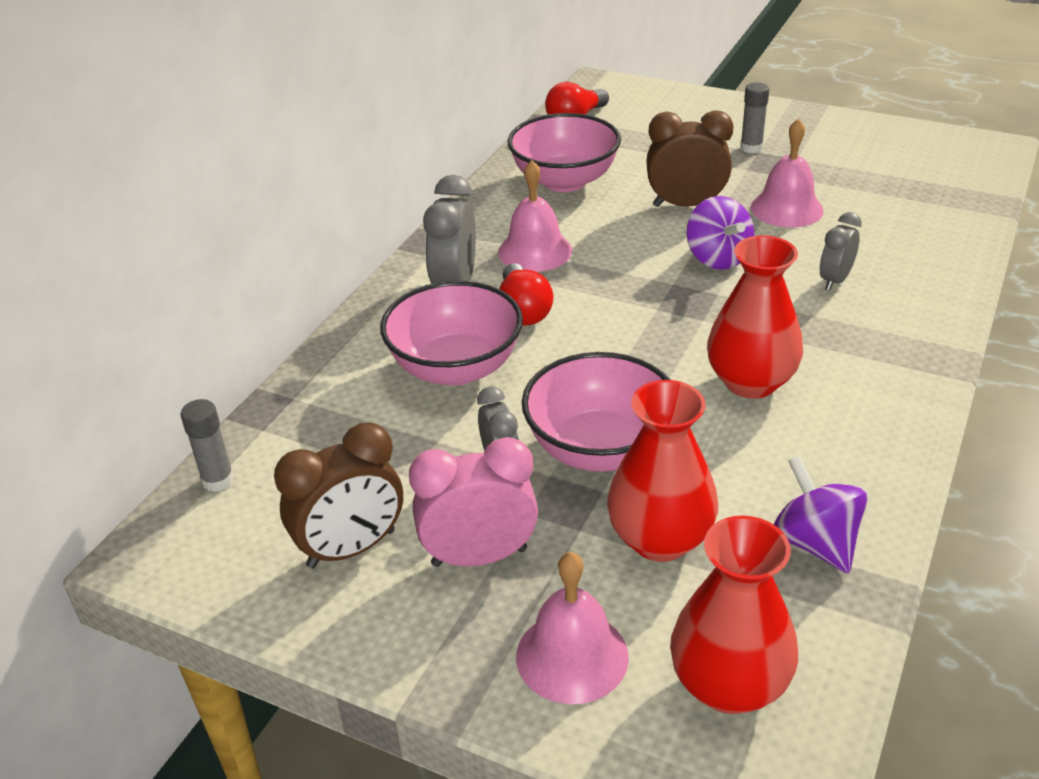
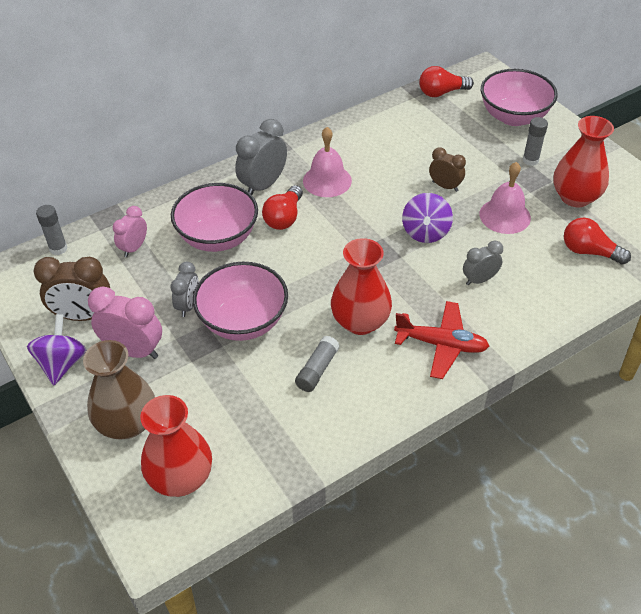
camera: 30 degrees right, 10 degrees up
(342, 430) = (134, 248): none -> pink clock
(564, 181) = (390, 137): pink bowl -> pink bowl (513, 117)
(572, 656) = (127, 423): pink bell -> brown vase
(660, 539) = (223, 387): red vase -> red vase (575, 197)
(686, 205) = (445, 186): brown clock -> brown clock, size x0.62
(760, 459) = (317, 370): none -> grey glue stick
(815, 542) = (296, 431): purple spinning top -> purple spinning top (62, 363)
(872, 363) = (441, 344): none -> red plane
(915, 208) = (589, 252): none -> red light bulb

